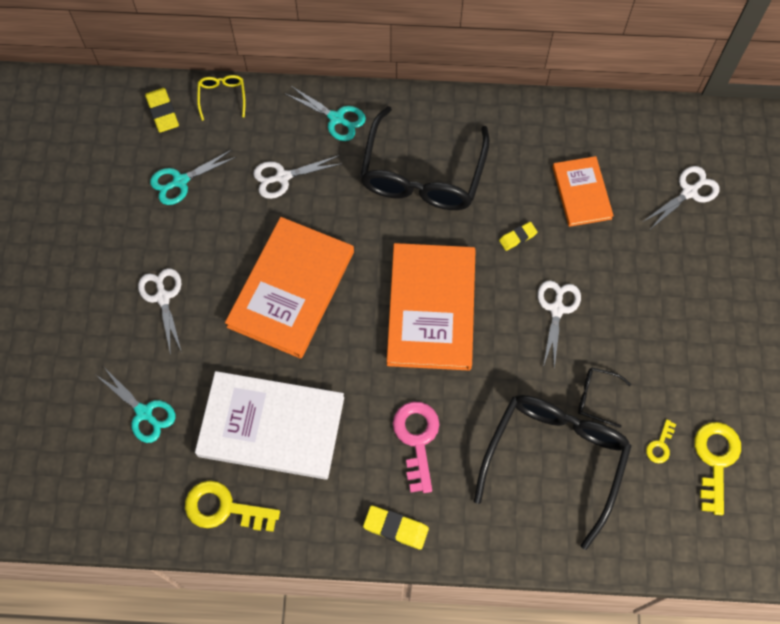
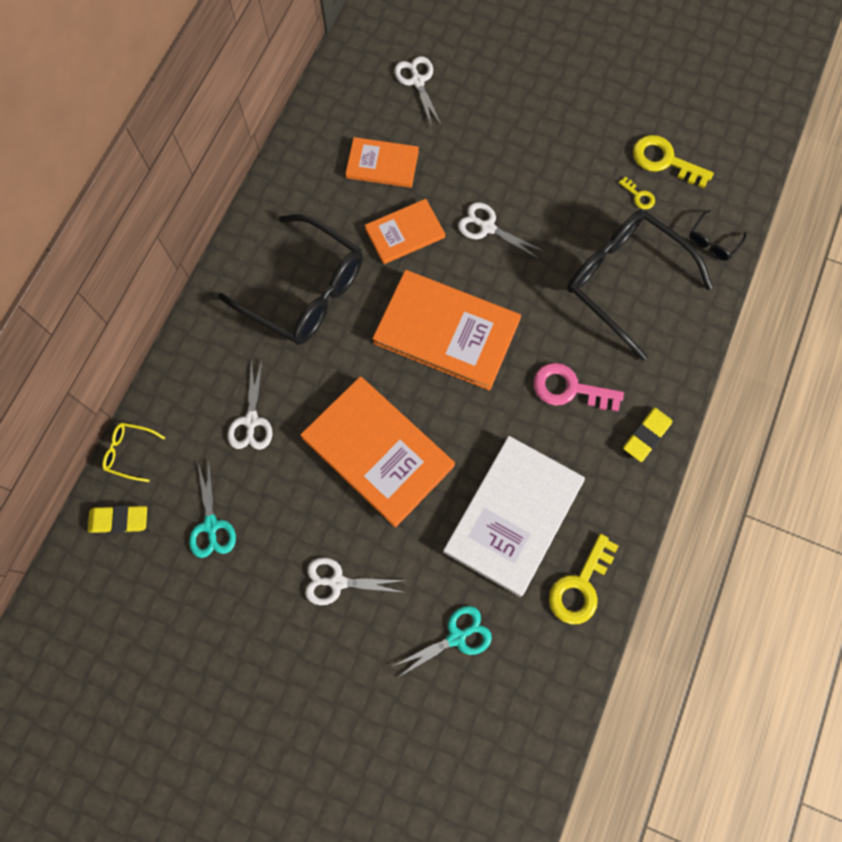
camera: 70 degrees left, 5 degrees up
(336, 118) = (208, 348): turquoise scissors -> none
(517, 237) = (405, 233): yellow eraser -> orange book
(596, 397) = (580, 228): black glasses -> black glasses (712, 242)

